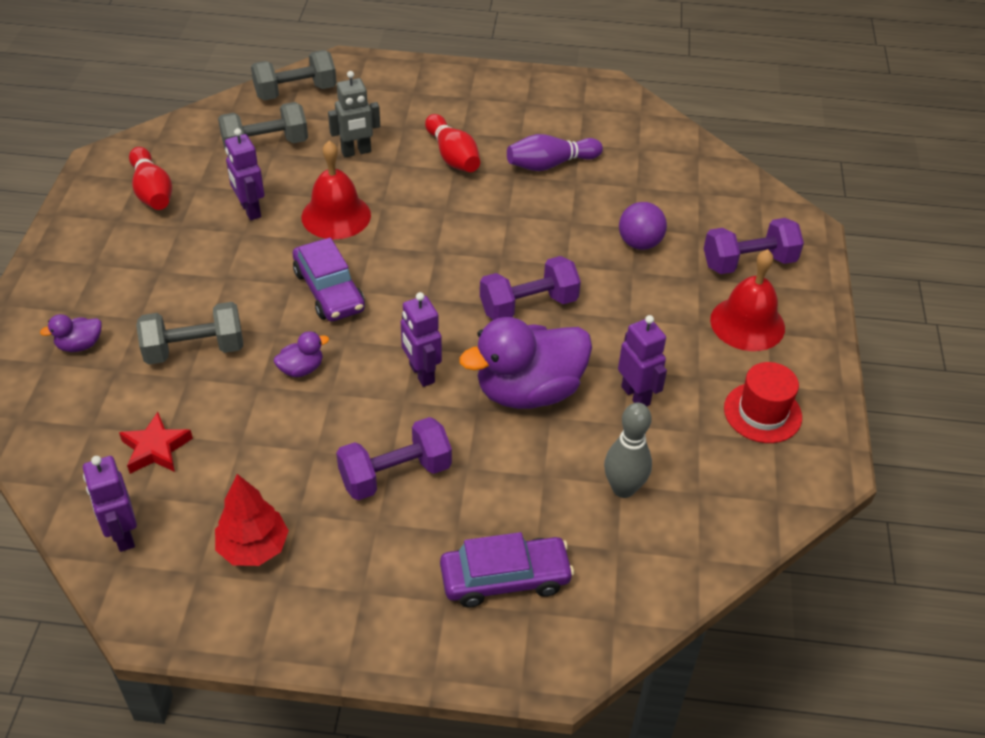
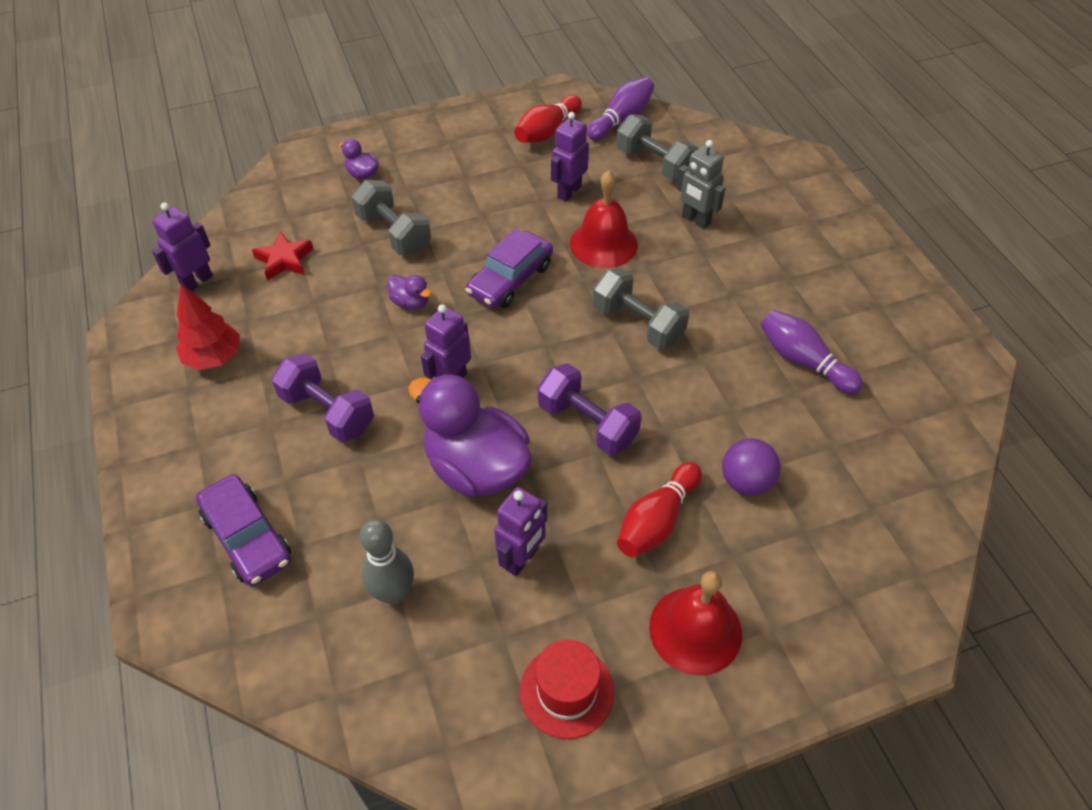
camera: 65 degrees right, 5 degrees up
(185, 139) = (621, 119): none -> purple bowling pin
(295, 92) = (738, 150): grey dumbbell -> grey dumbbell (637, 324)
(453, 156) = (748, 285): red bowling pin -> red bowling pin (657, 520)
(748, 262) = (796, 598): purple dumbbell -> none

